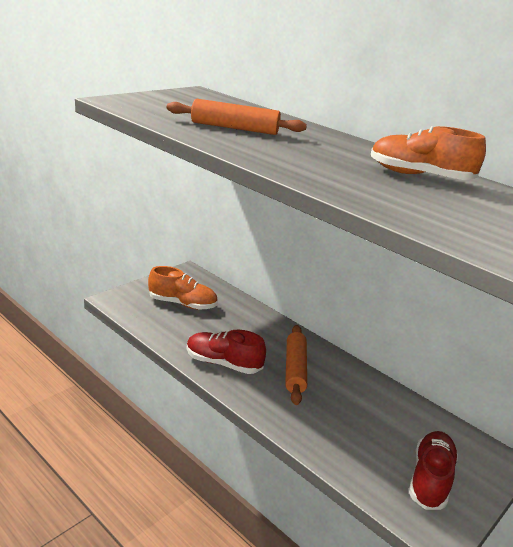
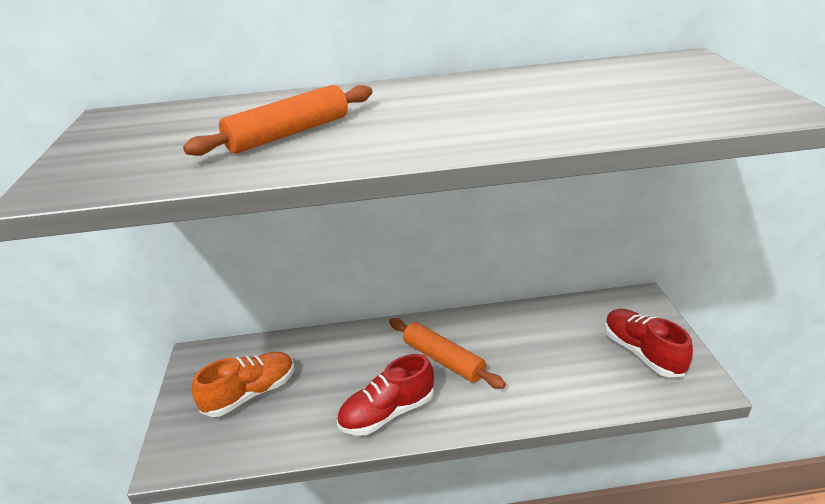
camera: 45 degrees left, 5 degrees up
(419, 176) = (534, 86): orange shoe -> none

